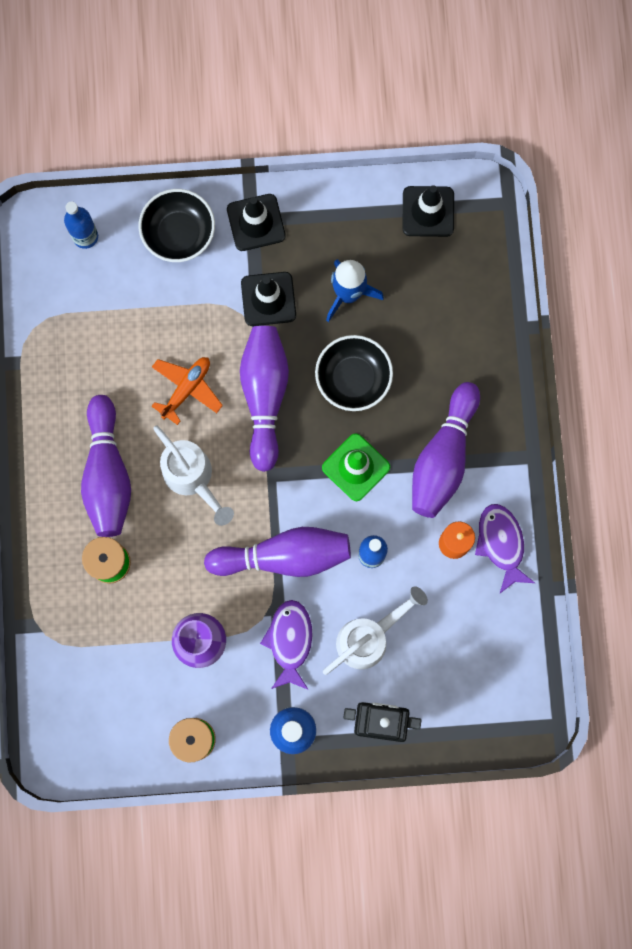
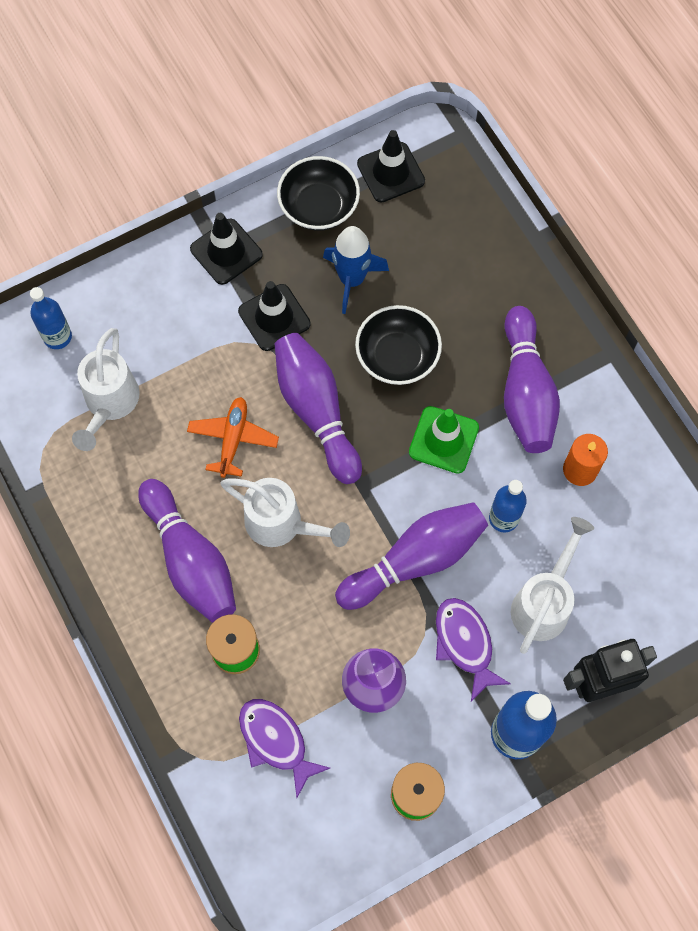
camera: 25 degrees left, 10 degrees down
(102, 314) = (109, 404): none -> white watering can
(179, 233) = (153, 294): black bowl -> black bowl (319, 207)
(501, 544) = (627, 449): purple fish -> purple fish (276, 741)

